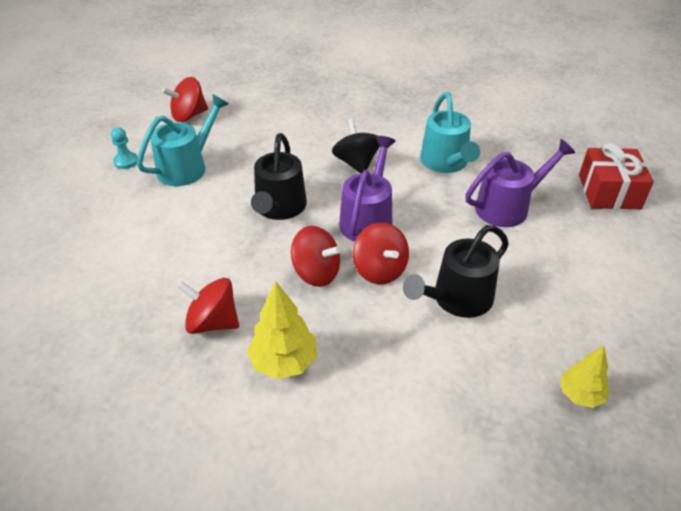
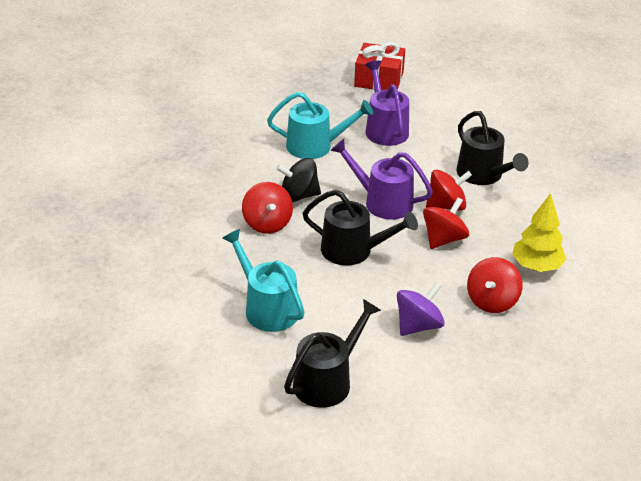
camera: 80 degrees left, 5 degrees down
(91, 213) = (327, 381): none -> black watering can
(126, 161) = (240, 355): turquoise pawn -> none
(168, 265) = (418, 325): none -> purple spinning top
(189, 115) = (163, 303): red spinning top -> red spinning top (267, 223)
(580, 395) = (572, 146): yellow tree -> none

